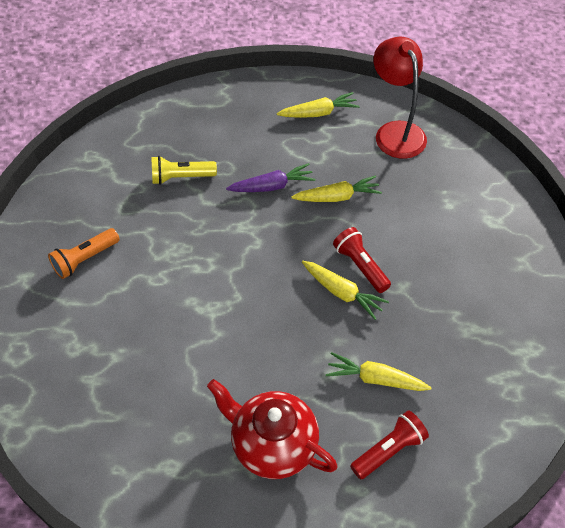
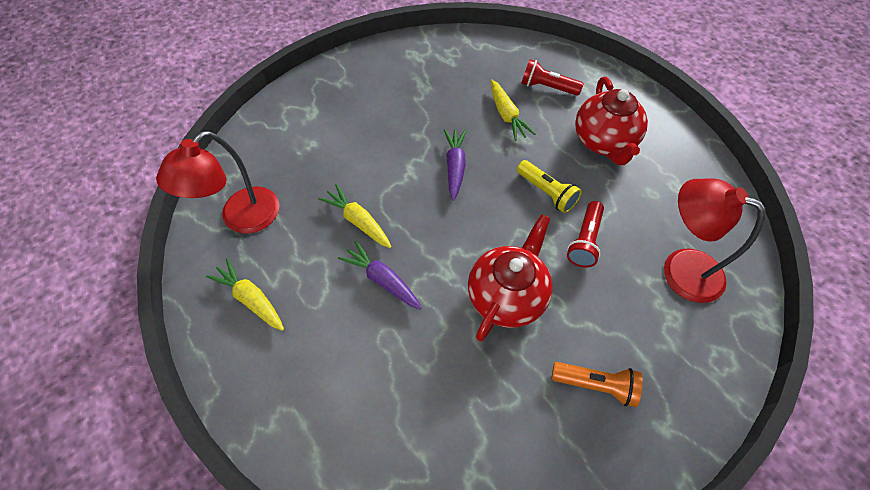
camera: 125 degrees left, 5 degrees up
(100, 390) = (680, 268): none -> red lamp
(181, 177) = (431, 372): yellow flashlight -> yellow flashlight (546, 192)
(192, 251) = (507, 295): none -> red teapot
(342, 293) = (455, 167): yellow carrot -> purple carrot
(360, 266) = (420, 168): red flashlight -> red flashlight (585, 241)

